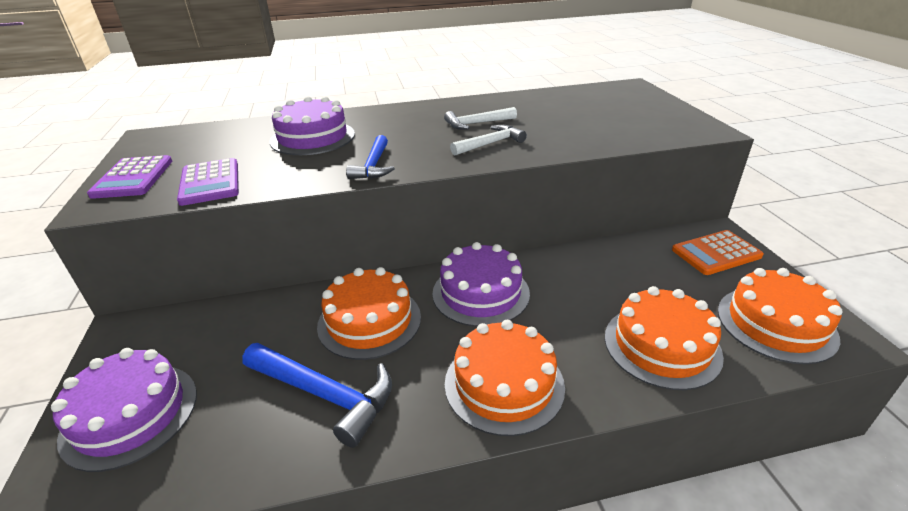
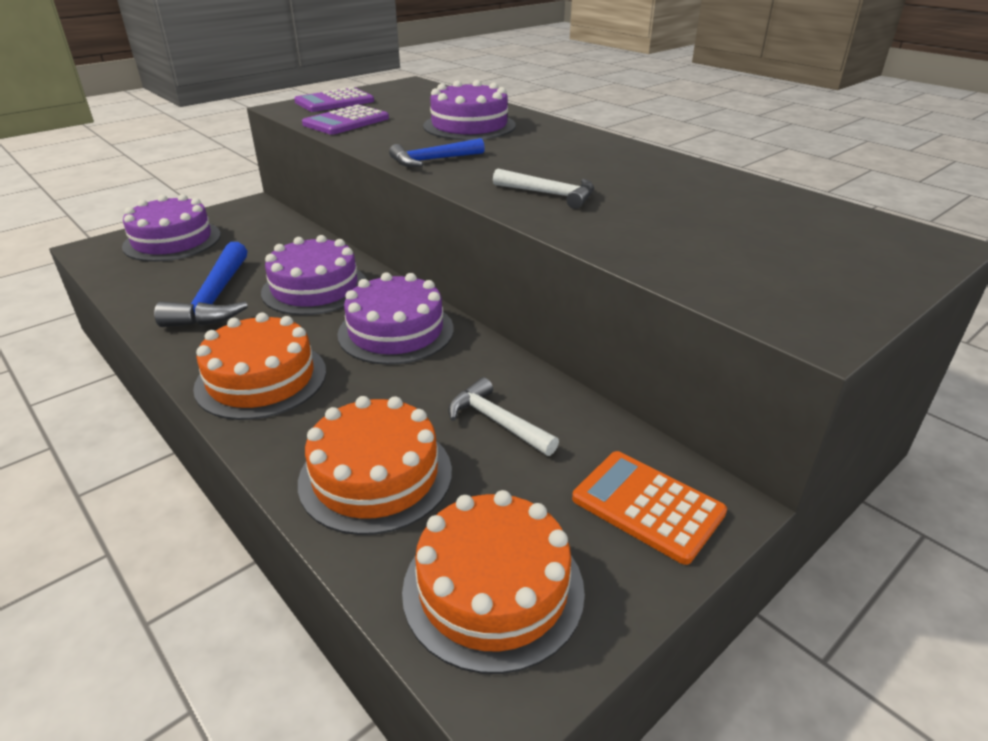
camera: 60 degrees right, 0 degrees up
(369, 321) = (315, 288): orange cake -> purple cake
(477, 123) = (601, 177): white hammer -> white hammer (497, 422)

